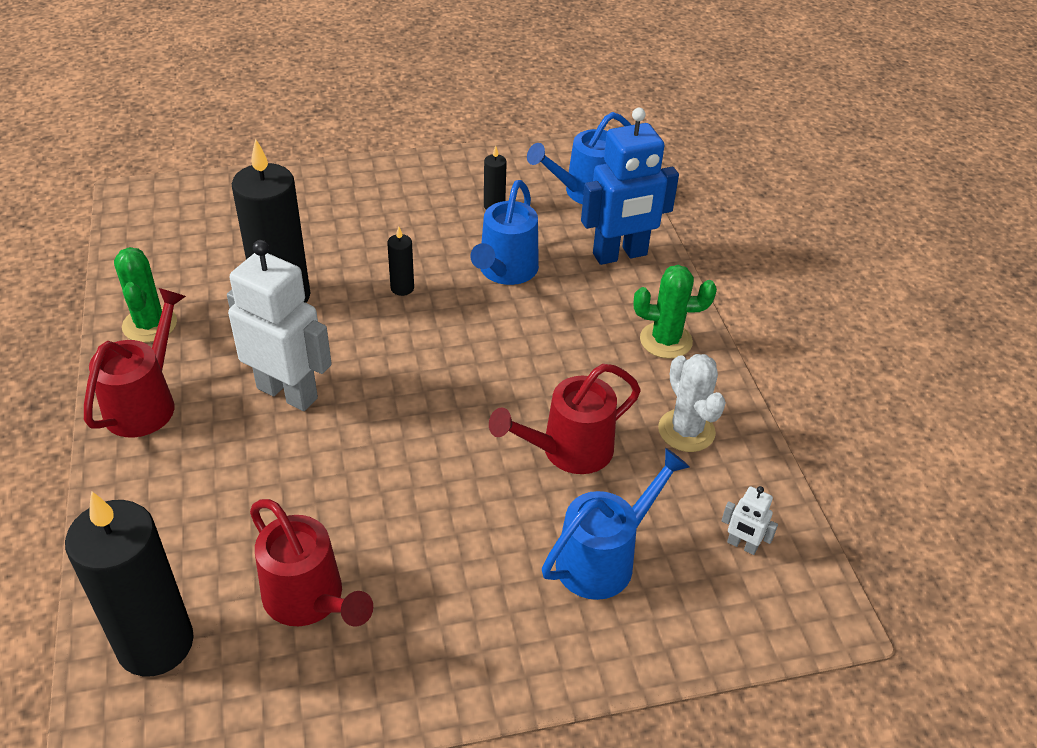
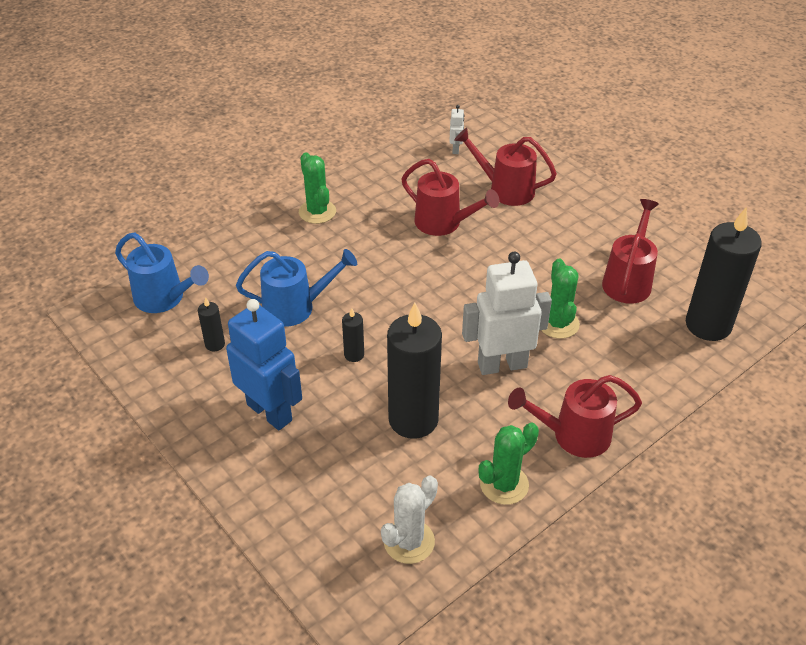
camera: 115 degrees left, 0 degrees up
(288, 392) = (502, 365): white robot -> white robot turned 75 degrees clockwise
(302, 475) = (558, 323): none -> green cactus
(604, 558) = (504, 189): blue watering can -> red watering can
(620, 255) = (237, 256): blue robot -> blue robot (270, 412)
(686, 431) = (390, 185): white cactus -> white cactus (409, 542)

